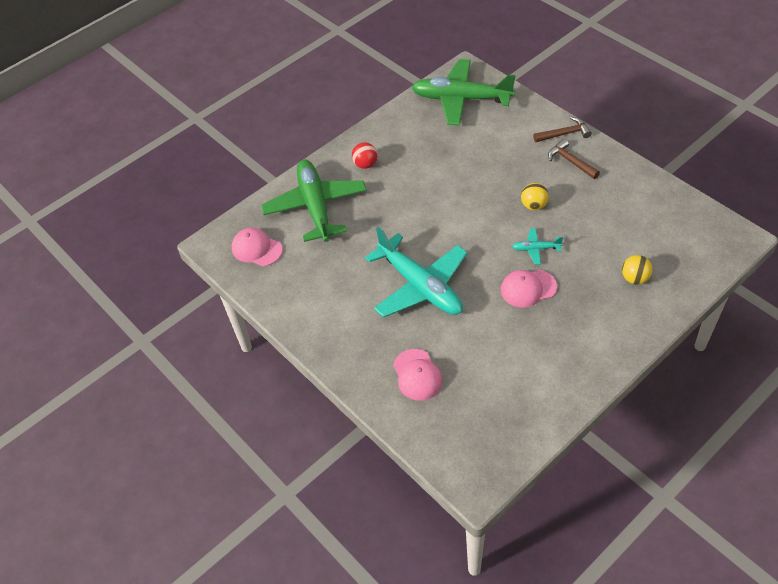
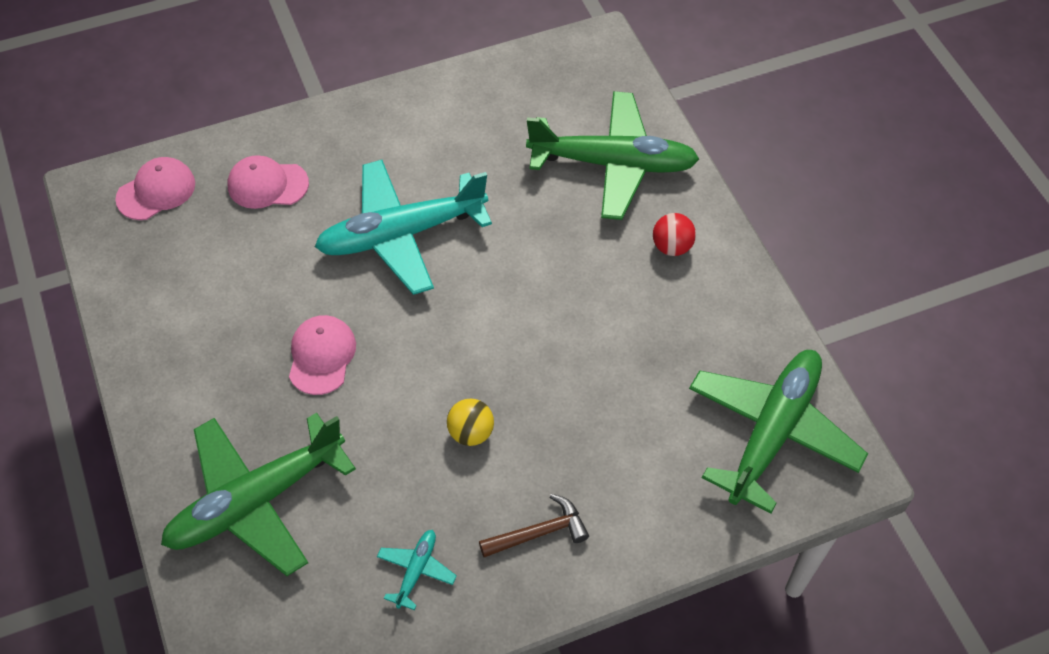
camera: 105 degrees right, 5 degrees up
(256, 249) = (567, 83): pink cap -> pink cap (156, 191)
(535, 249) = (385, 397): turquoise plane -> turquoise plane (416, 570)
(564, 134) = (610, 556): brown hammer -> none
(634, 278) = (255, 501): yellow ball -> green plane

